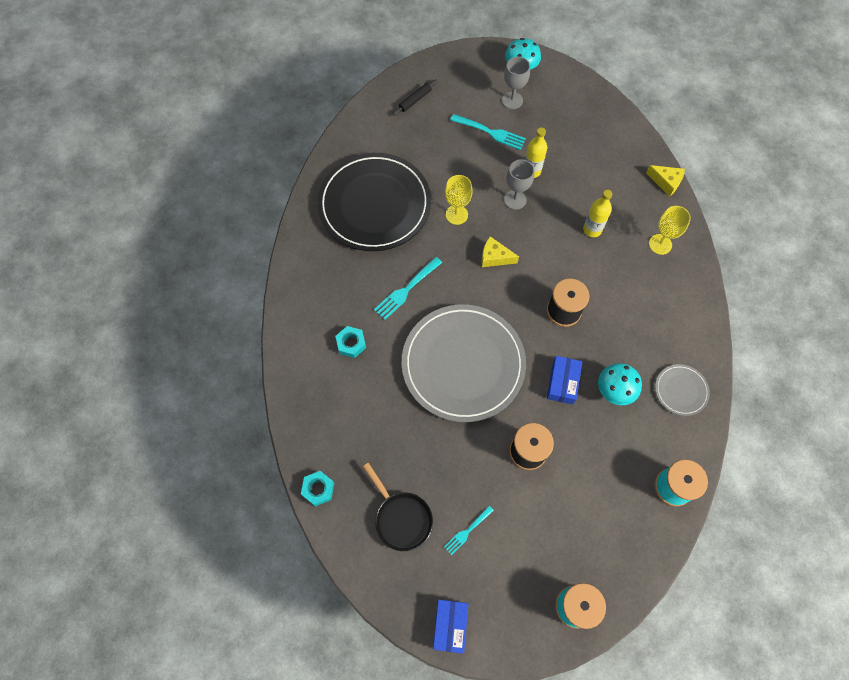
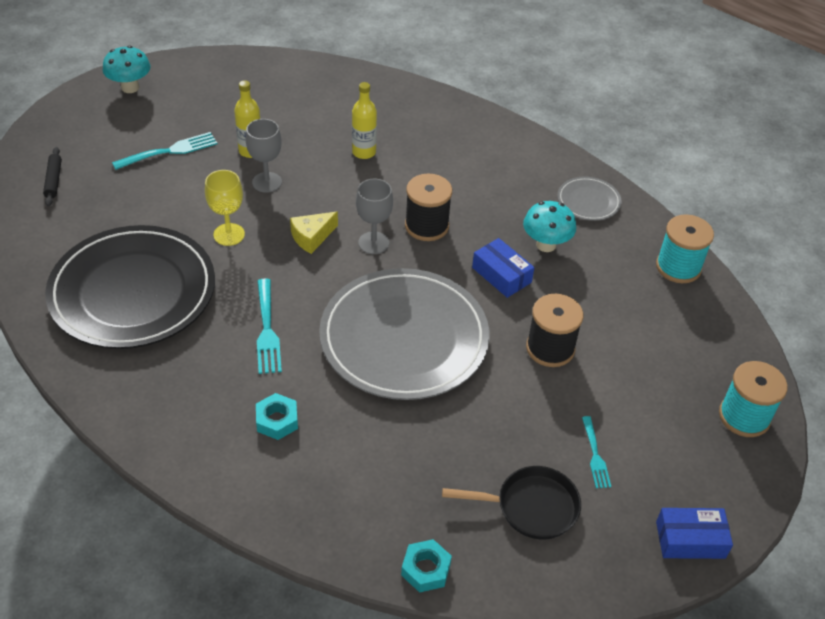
camera: 55 degrees left, 20 degrees down
(450, 626) = (690, 540): blue box -> blue box turned 45 degrees counterclockwise
(512, 100) = (156, 114): grey goblet -> grey goblet (373, 243)
(660, 244) = (430, 121): yellow goblet -> none
(666, 182) = (373, 78): yellow cheese -> none

